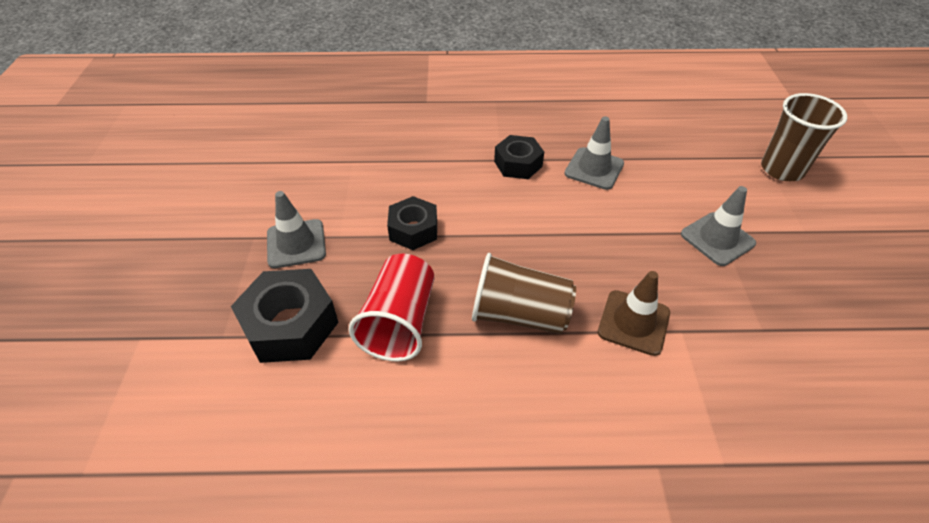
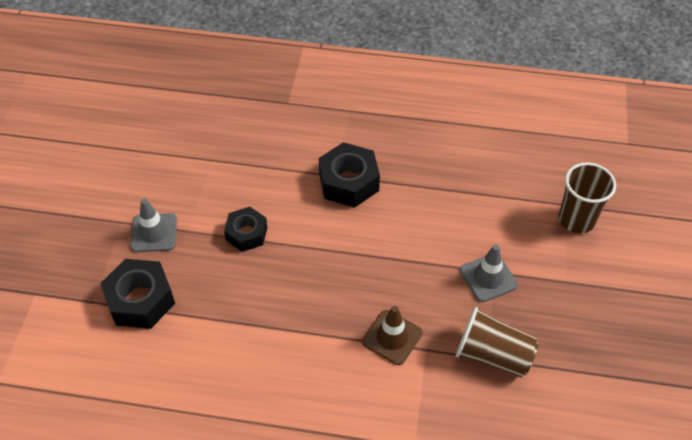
camera: 10 degrees right, 5 degrees up
(399, 322) = (219, 310): red cup -> none
(518, 164) = (349, 182): black nut -> black nut, size x1.53
(519, 314) = (309, 318): brown cup -> brown cup (493, 355)
(594, 169) = (412, 196): grey traffic cone -> none

